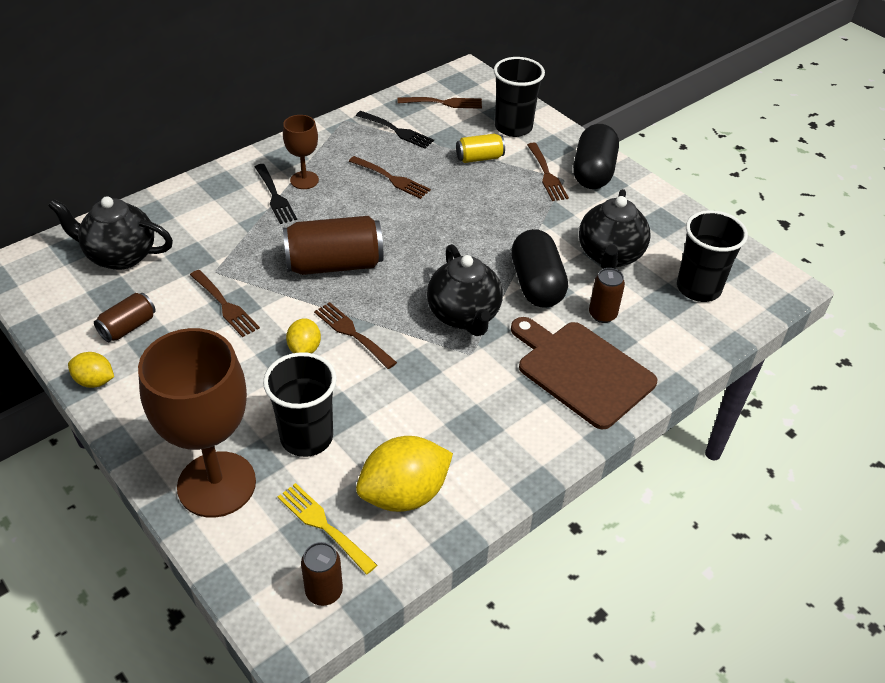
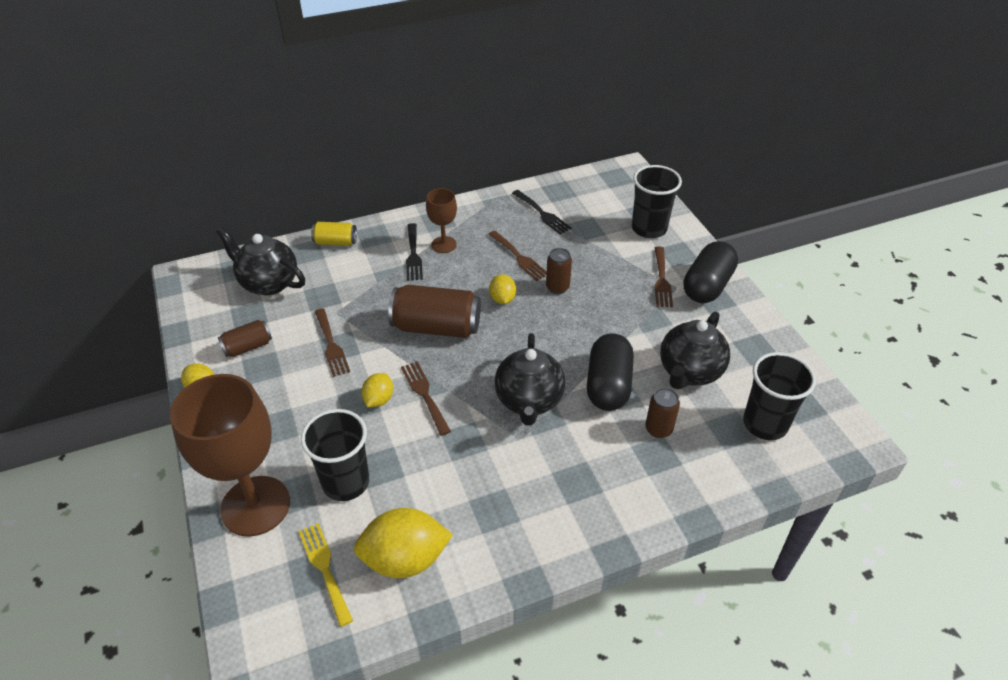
camera: 20 degrees right, 0 degrees up
(324, 591) = (299, 632): brown can -> brown can (557, 287)
(392, 223) = (502, 299): none -> yellow lemon
(444, 103) = (595, 194): brown fork -> none
(479, 158) = (605, 252): yellow can -> yellow can (336, 242)
(581, 371) = (615, 481): brown cutting board -> none

